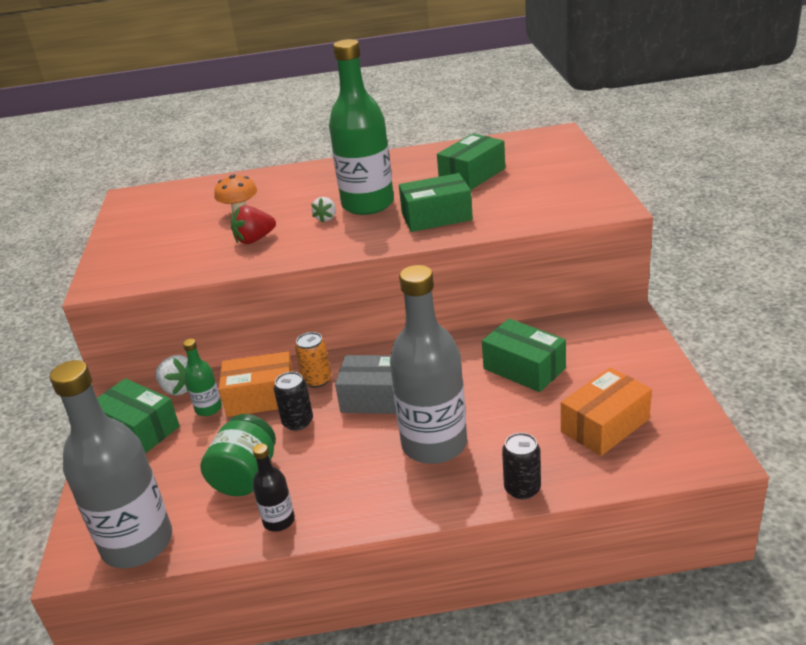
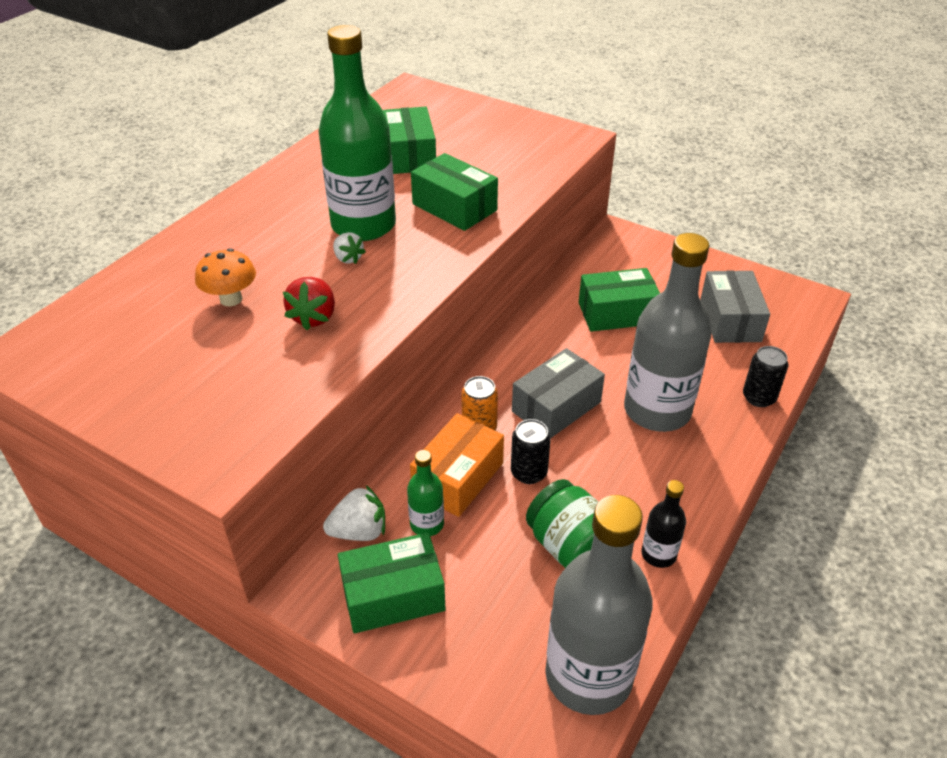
camera: 55 degrees left, 10 degrees up
(436, 217) = (454, 207): green box -> green box turned 75 degrees counterclockwise
(605, 425) = (730, 320): orange box -> grey box

